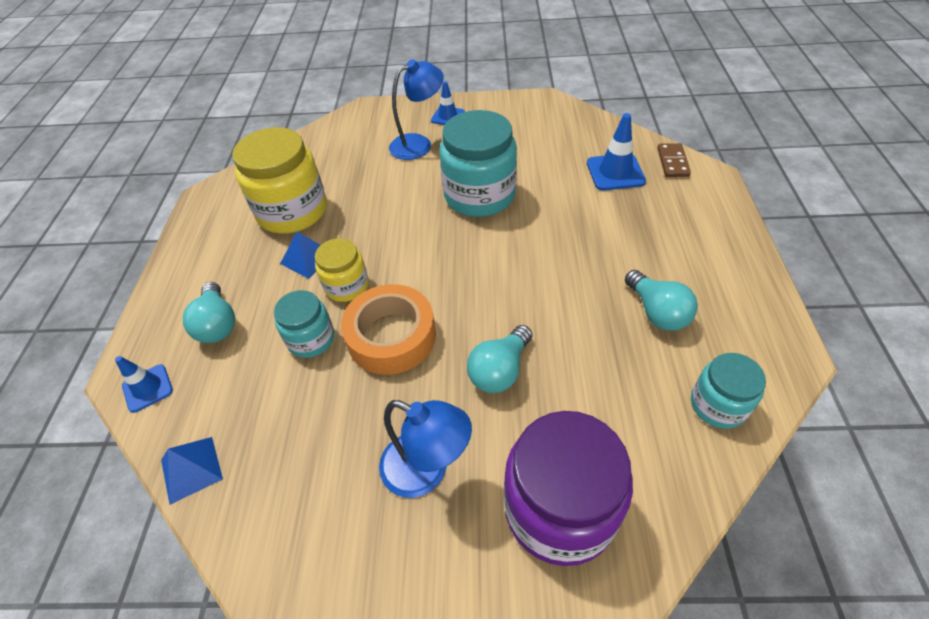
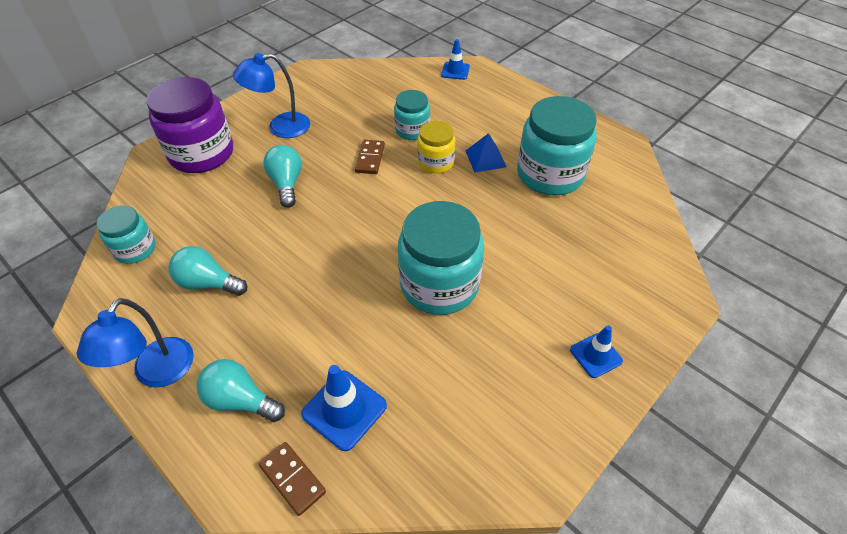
camera: 130 degrees right, 0 degrees up
(191, 469) = (387, 69): blue pyramid -> none
(218, 324) = (472, 104): turquoise light bulb -> turquoise light bulb (241, 400)
(292, 211) = (550, 174): yellow jar -> turquoise jar
(391, 336) = (370, 158): orange tape -> brown domino
(418, 144) = (565, 298): blue lamp -> blue lamp (157, 373)

